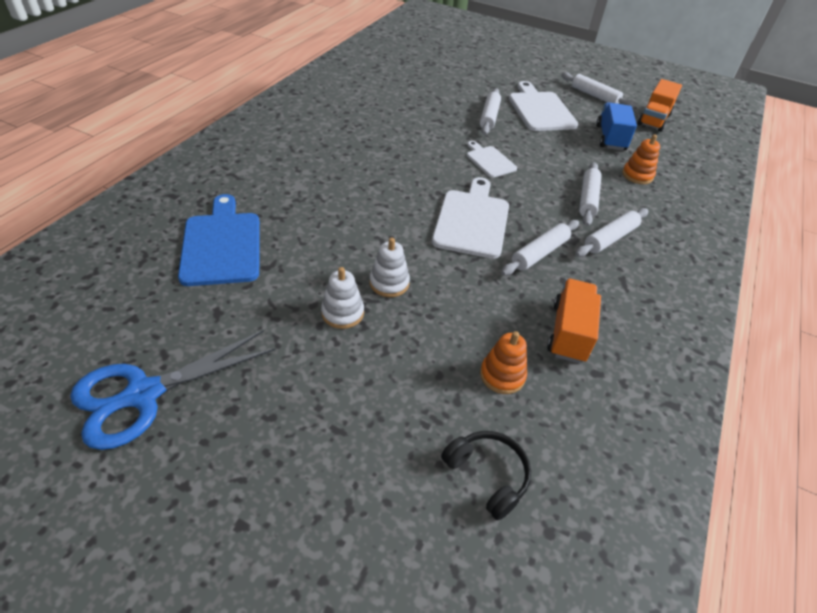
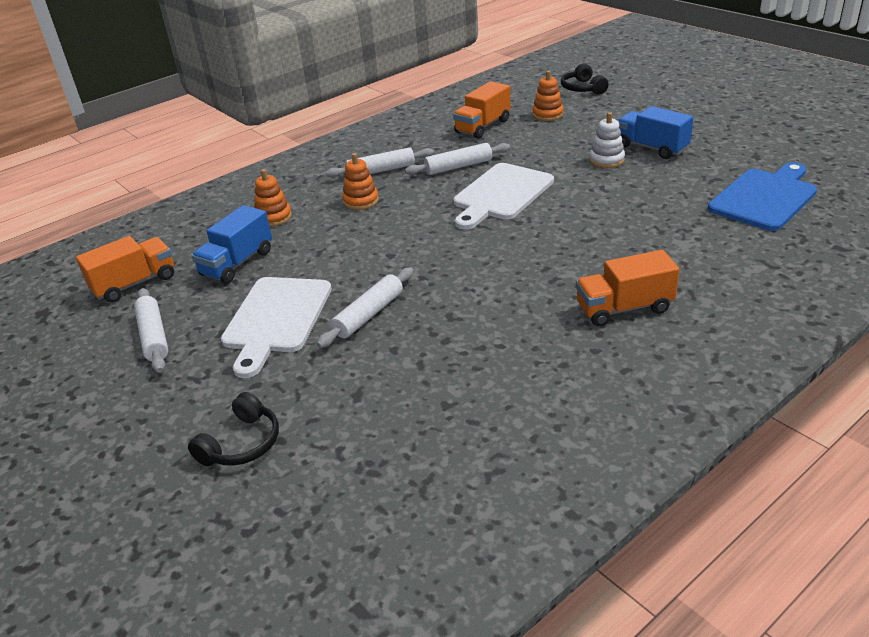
camera: 150 degrees left, 10 degrees down
(143, 395) = (797, 125): blue scissors -> none
(222, 245) = (765, 198): blue cutting board -> blue cutting board turned 150 degrees counterclockwise
(335, 135) = (624, 308): none -> orange truck
(342, 313) = (651, 148): white stacking toy -> blue truck
(489, 160) = (429, 250): white cutting board -> none
(491, 64) = (241, 443): none -> black headphones
(587, 199) = (361, 201): white rolling pin -> orange stacking toy

